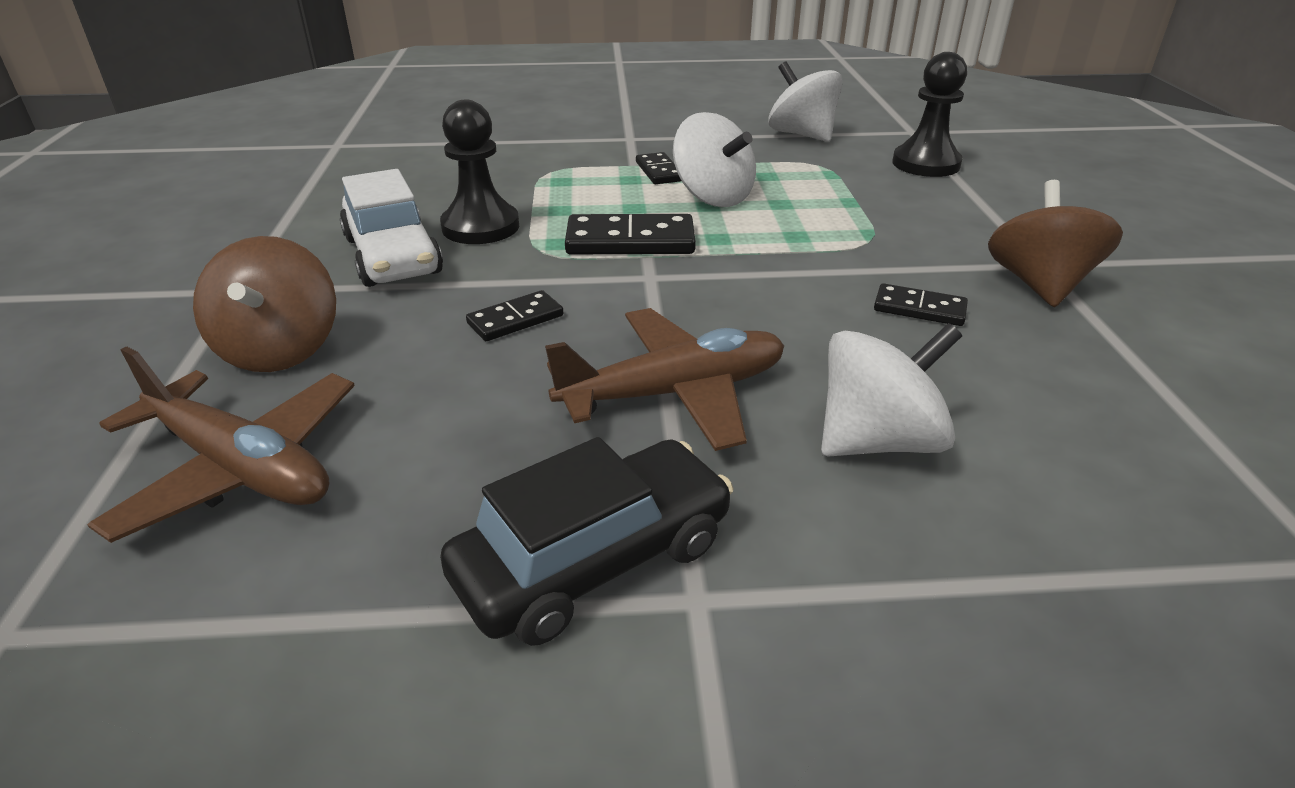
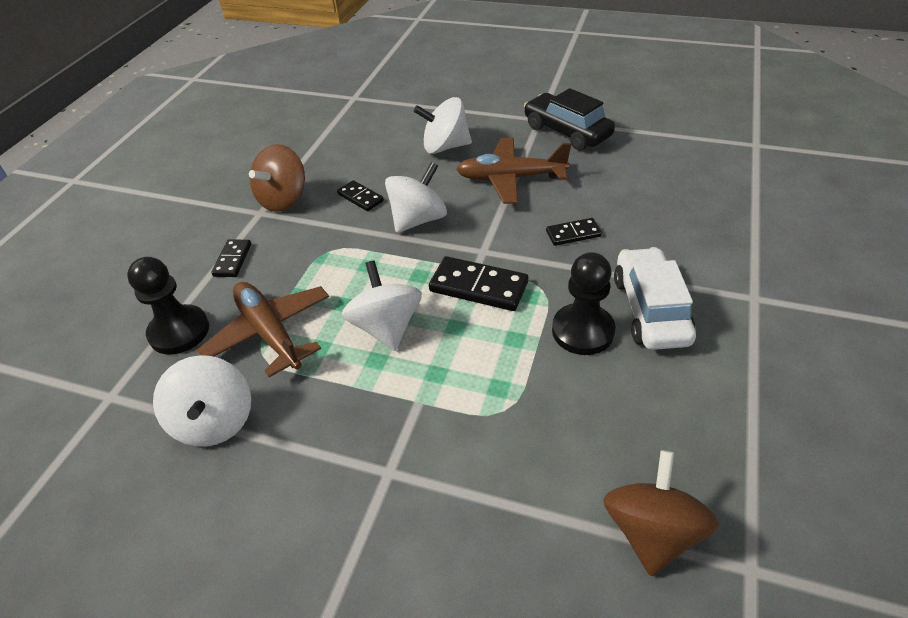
camera: 155 degrees left, 10 degrees up
(241, 467) = (700, 181): brown plane -> brown plane (270, 333)
(280, 349) = (705, 239): brown spinning top -> brown spinning top (651, 531)
(594, 560) = (567, 132): black car -> black car turned 60 degrees clockwise
(659, 171) = (403, 382): black domino -> black domino (233, 260)
(785, 296) = (418, 219): none -> white spinning top

